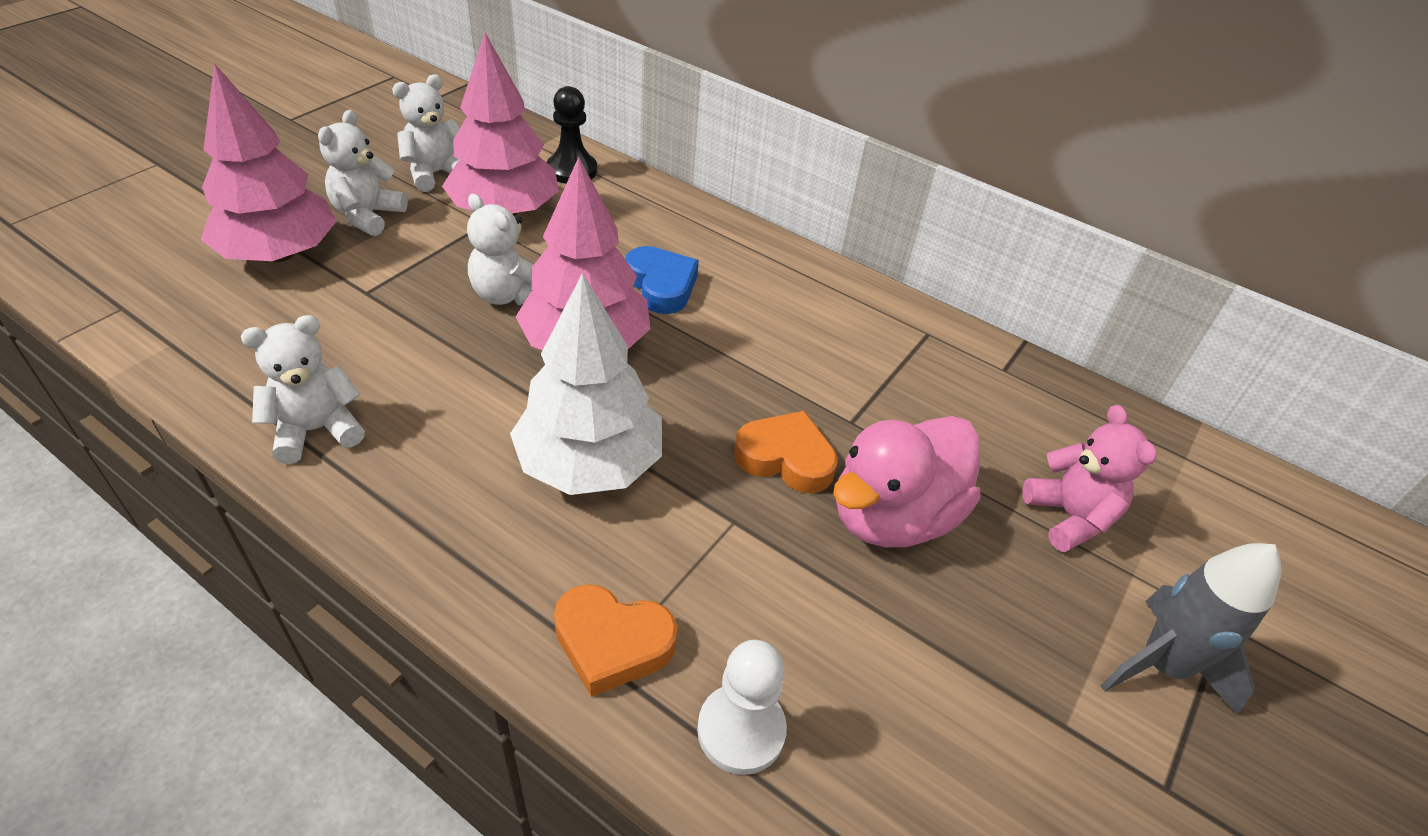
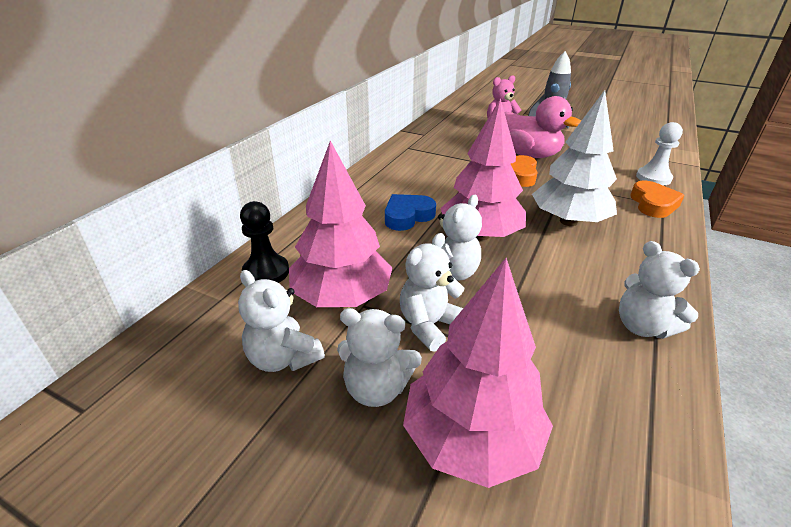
camera: 95 degrees left, 10 degrees down
(427, 260) = (429, 325): none -> white teddy bear

